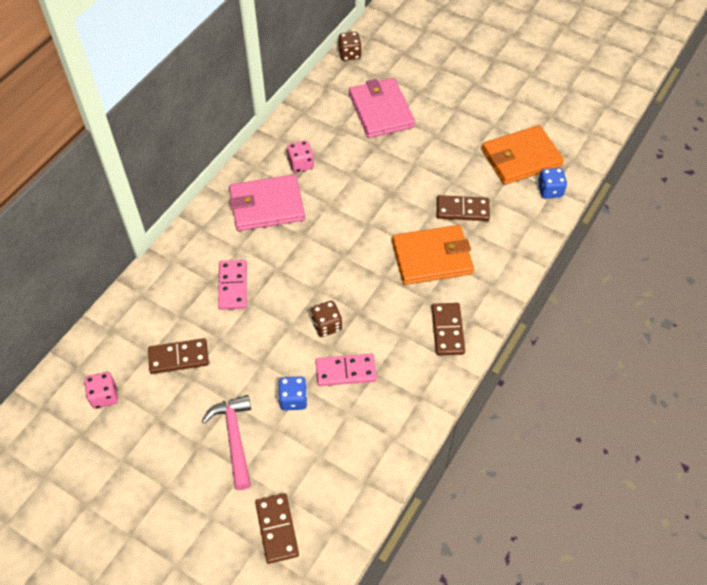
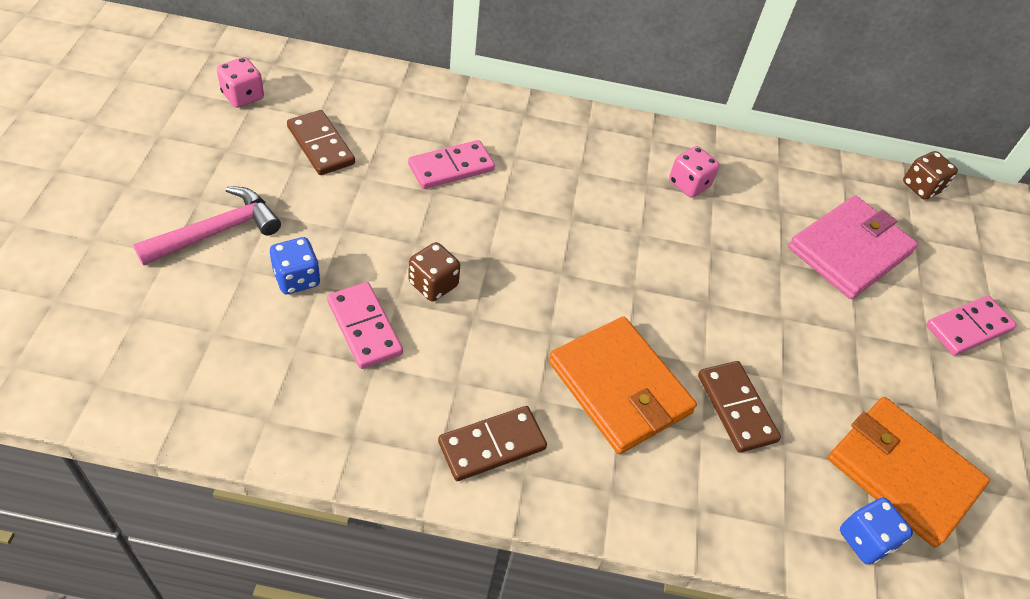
camera: 60 degrees right, 5 degrees down
(266, 205) = (597, 167): pink wallet -> none
(277, 529) = (86, 314): brown domino -> none
(450, 86) = (968, 328): none -> pink domino

